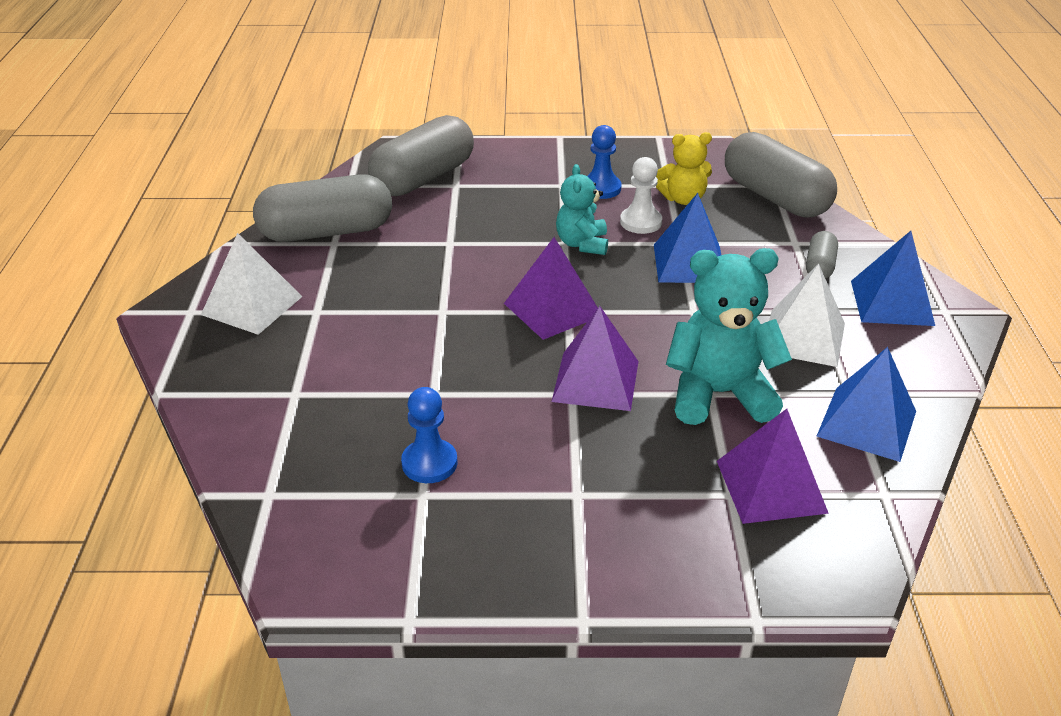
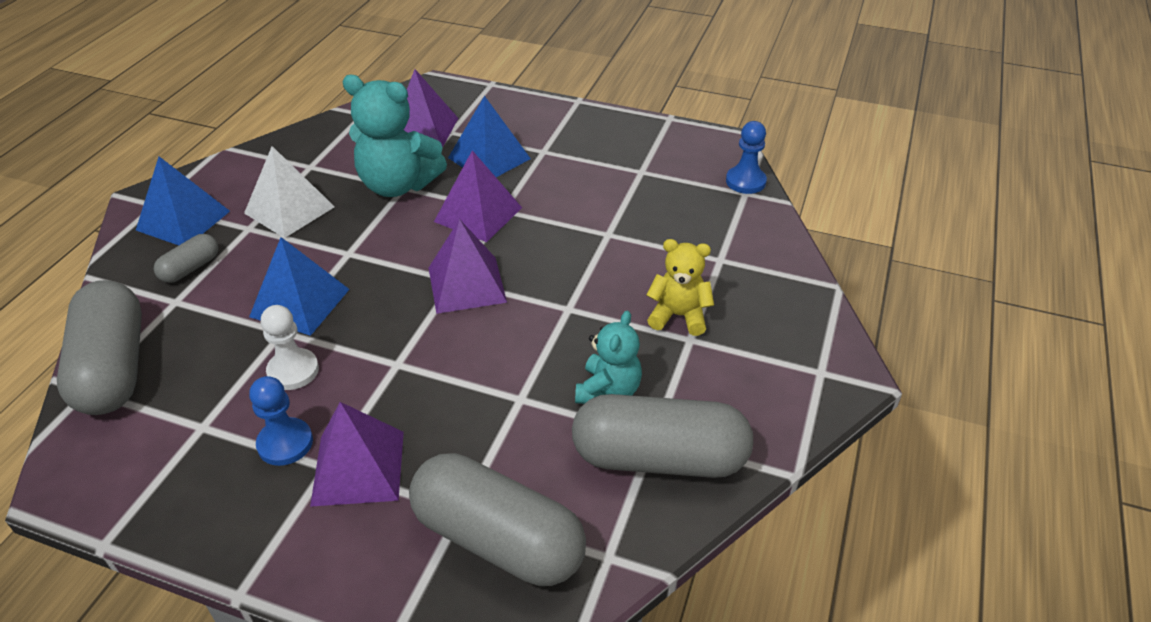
camera: 160 degrees left, 5 degrees up
(252, 305) = (755, 362): white pyramid -> none
(423, 178) = (498, 539): grey capsule -> grey capsule turned 60 degrees clockwise
(429, 463) = (630, 187): blue pawn -> blue pawn (745, 181)
(539, 188) = (358, 467): none -> purple pyramid
(582, 244) = (380, 356): turquoise teddy bear -> turquoise teddy bear (608, 391)
(683, 199) = (212, 395): yellow teddy bear -> yellow teddy bear (678, 316)
(867, 423) = (323, 147): blue pyramid -> blue pyramid (489, 158)

